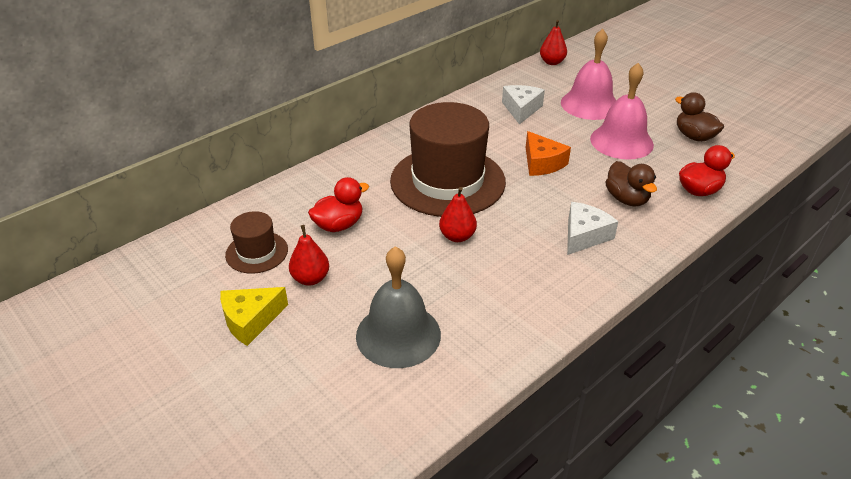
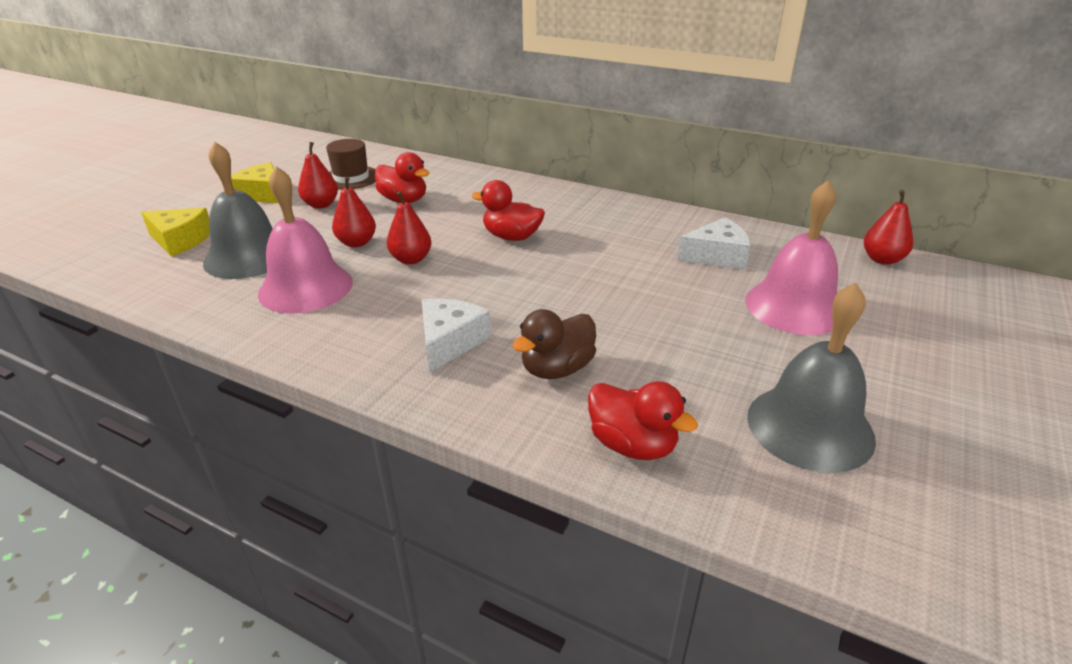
camera: 70 degrees right, 5 degrees down
(330, 388) = (180, 240): none -> yellow cheese
(410, 263) = (357, 243): none -> red pear
(447, 181) = (512, 237): brown hat -> red duck
(542, 163) = (597, 289): orange cheese -> none
(584, 235) = (450, 342): white cheese -> white cheese turned 90 degrees counterclockwise
(621, 141) = (714, 348): pink bell -> pink bell (306, 287)
(694, 136) = (810, 427): brown duck -> grey bell

